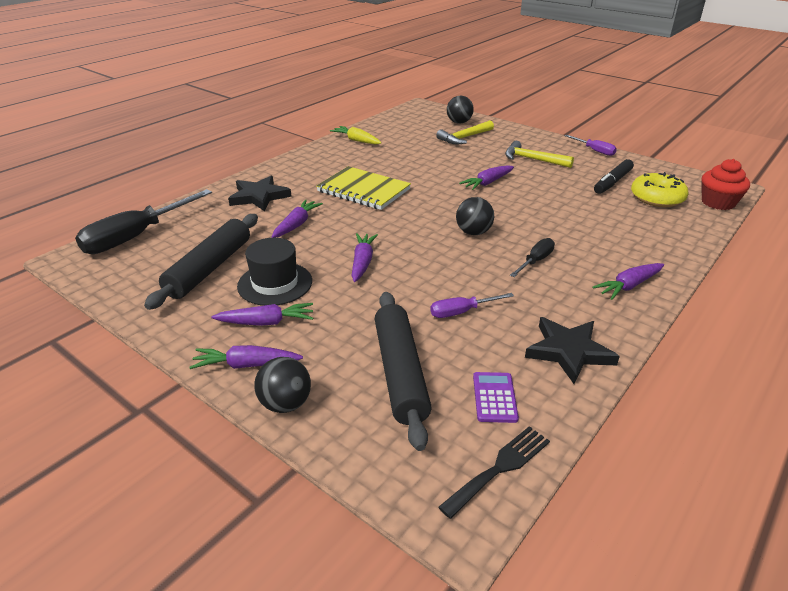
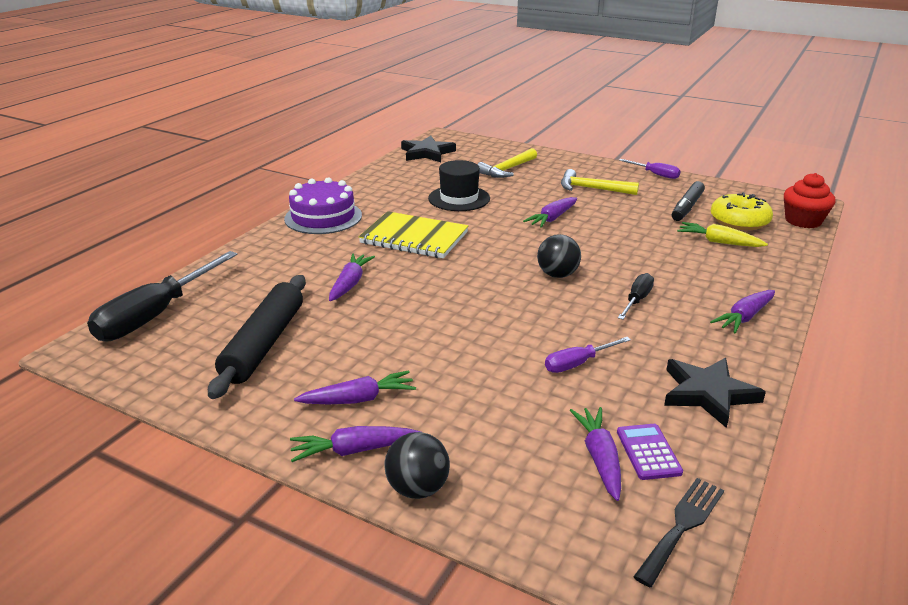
camera: 10 degrees left, 5 degrees down
(259, 196) = (291, 255): black star -> black star (427, 153)
(275, 283) = (351, 354): black hat -> black hat (459, 198)
(296, 167) = (323, 217): none -> purple cake
(356, 140) = (383, 181): yellow carrot -> yellow carrot (718, 242)
(362, 262) = (445, 320): purple carrot -> purple carrot (599, 458)
(400, 373) = (535, 438): black rolling pin -> none
(459, 122) = (494, 153): black ball -> none

